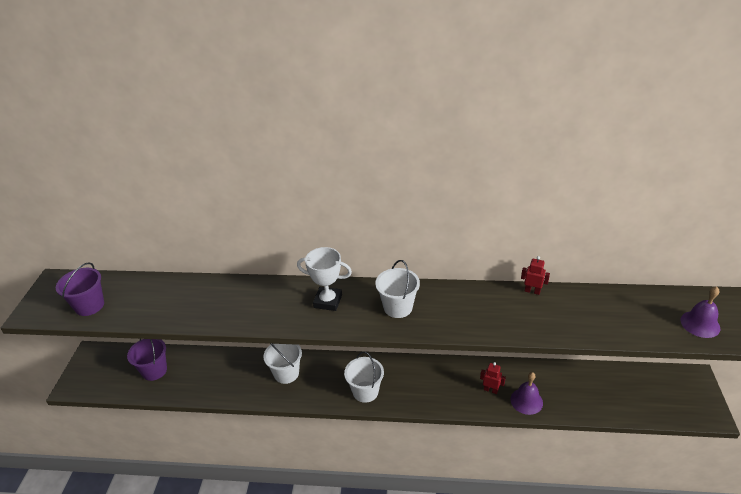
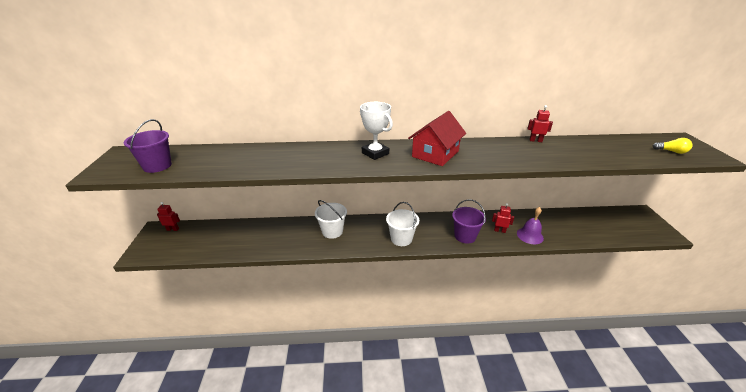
camera: 10 degrees left, 5 degrees down
(108, 355) = (173, 229): none -> red robot
(154, 370) = (216, 237): purple bucket -> purple bucket (465, 236)
(328, 301) = (375, 153): white trophy -> white trophy turned 45 degrees clockwise
(398, 307) = (435, 154): white bucket -> red house
(700, 324) = (671, 151): purple bell -> yellow light bulb

